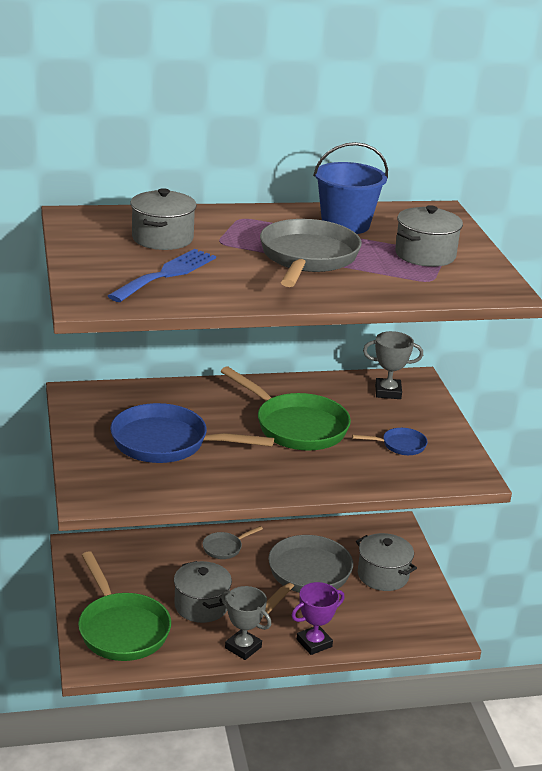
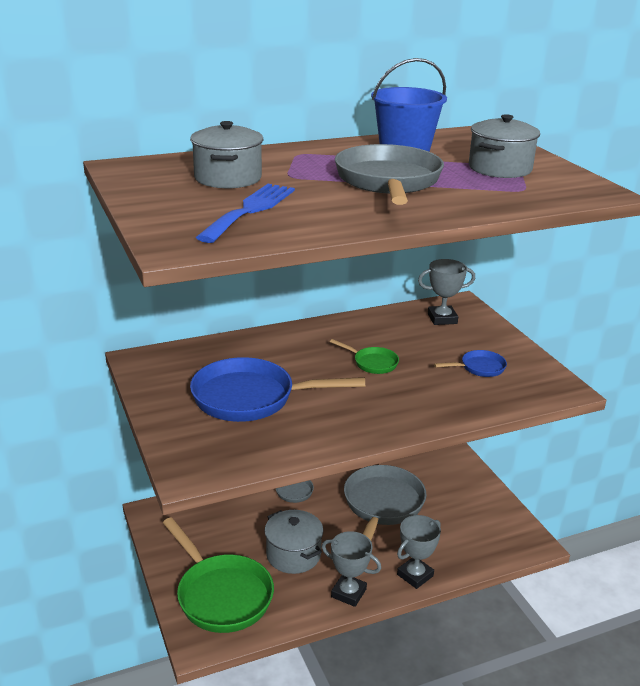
camera: 10 degrees left, 0 degrees up
(296, 426) = (372, 363): green pan -> green pan, size x0.47
(314, 643) = (415, 575): purple trophy -> grey trophy
(383, 575) = (451, 494): grey pot -> none

